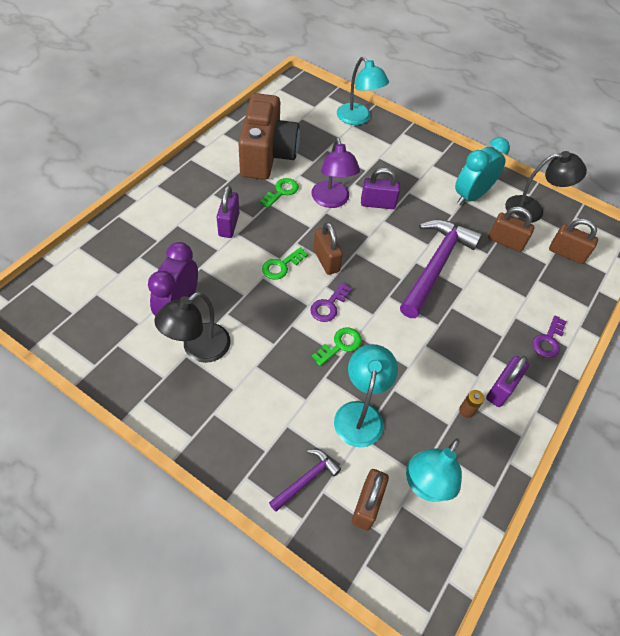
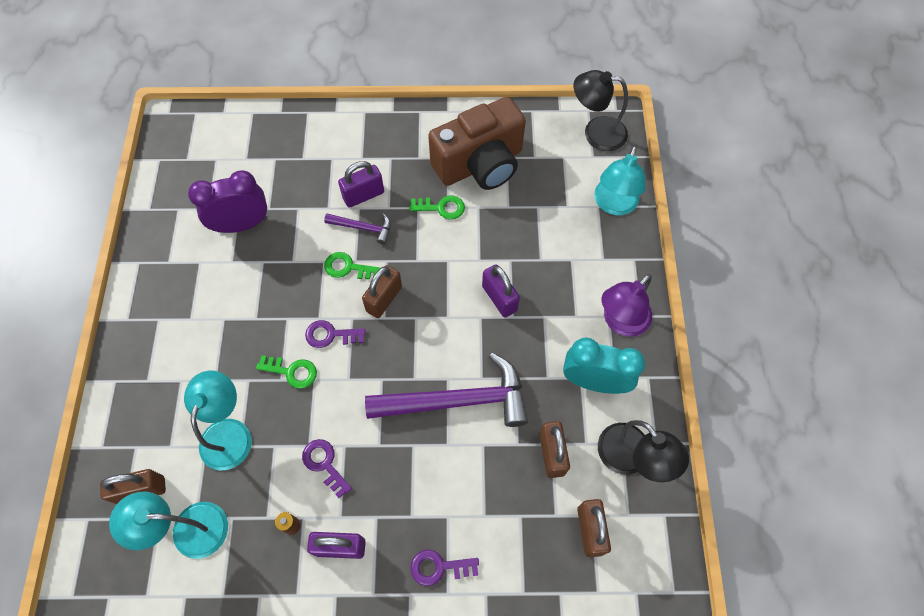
camera: 60 degrees right, 10 degrees up
(198, 349) = (211, 266): black lamp -> black lamp (596, 132)
(306, 479) = (138, 427): purple hammer -> purple hammer (363, 228)
(332, 201) = (467, 256): purple lamp -> purple lamp (620, 322)
(360, 413) = (228, 432): turquoise lamp -> turquoise lamp turned 60 degrees counterclockwise
(431, 364) = (324, 464): none -> purple key

